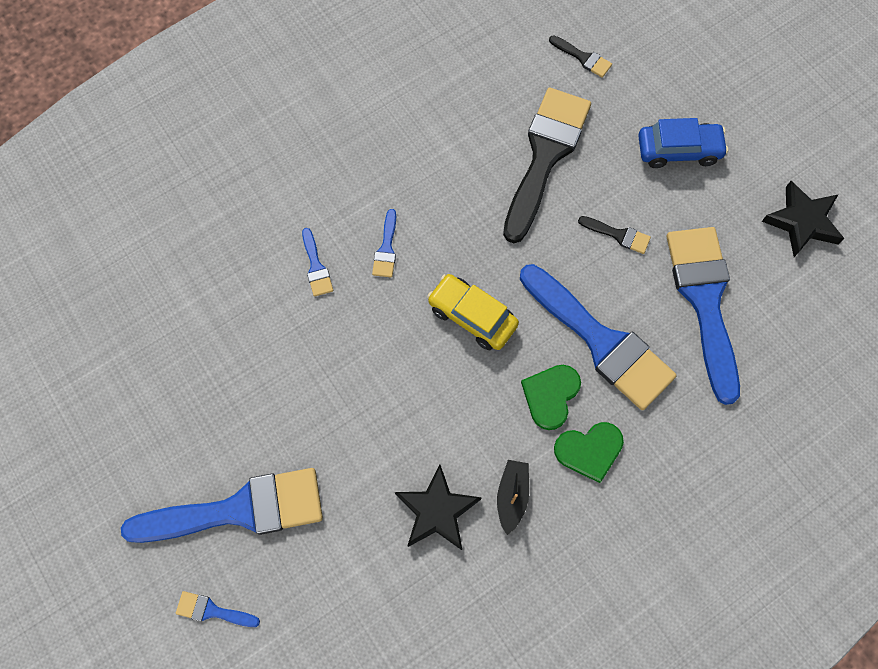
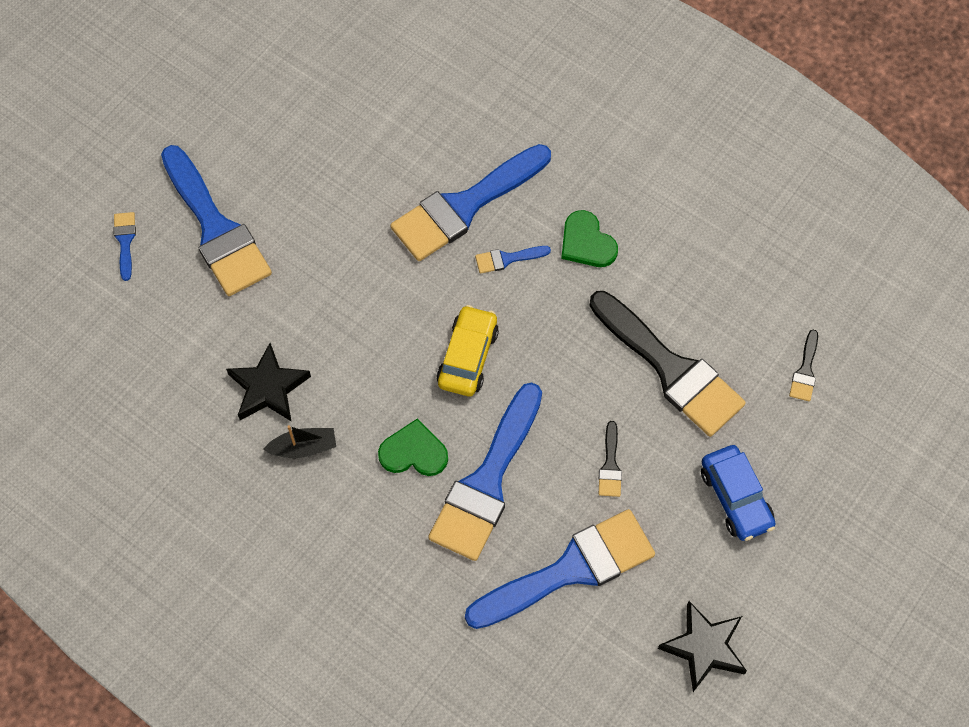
camera: 70 degrees right, 5 degrees down
(316, 267) = (464, 206): blue brush -> blue brush, size x2.43
(545, 156) = (671, 369): black brush -> black brush turned 45 degrees clockwise
(589, 450) = (371, 503): green heart -> green heart (587, 242)

